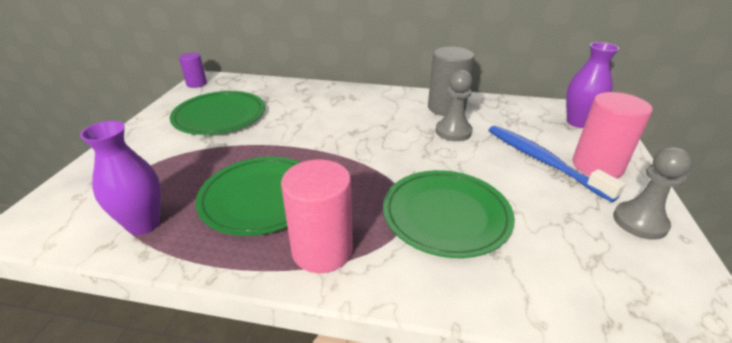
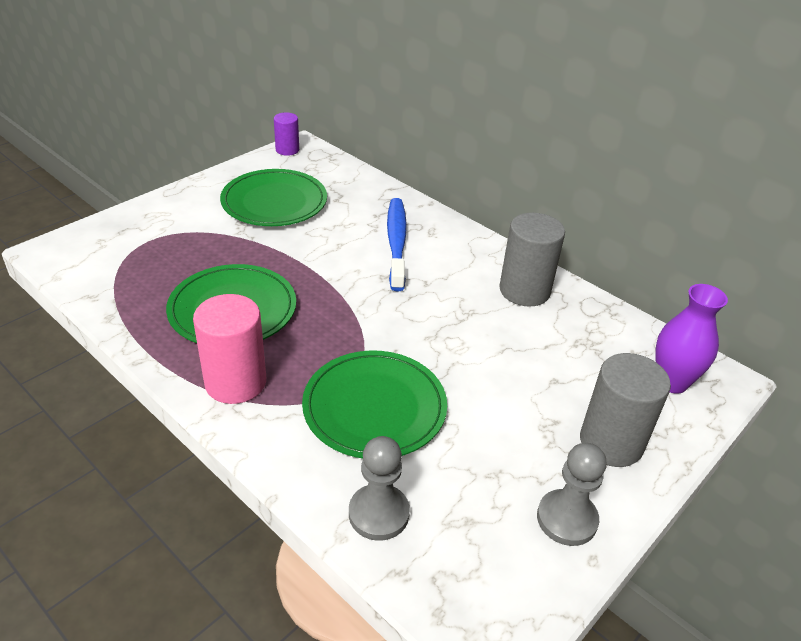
camera: 30 degrees right, 5 degrees up
(144, 224) = (127, 291): purple vase -> none
(453, 131) = (494, 324): grey pawn -> grey pawn (378, 513)
(542, 161) = (552, 405): blue toothbrush -> blue toothbrush (396, 243)
(597, 166) = (611, 442): pink cylinder -> grey cylinder

